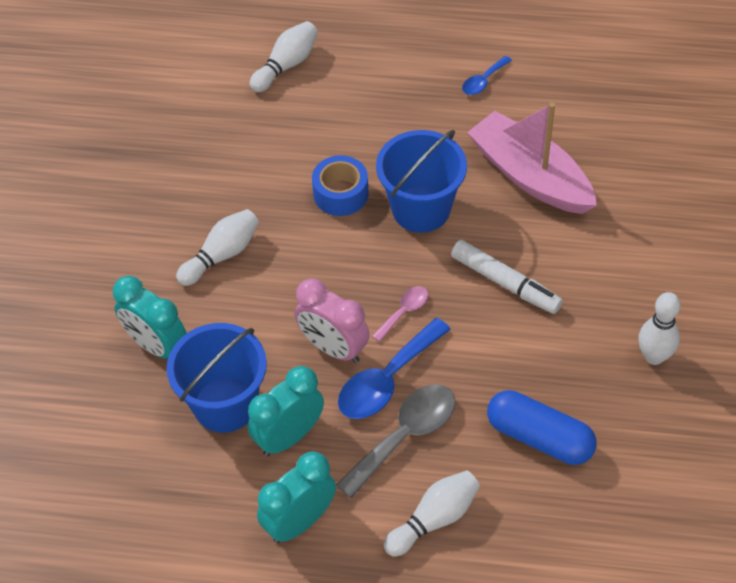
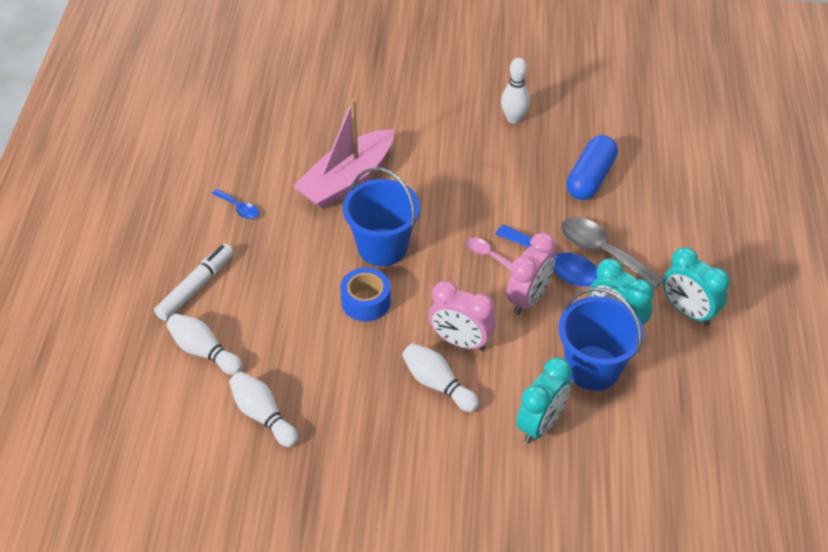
camera: 95 degrees left, 5 degrees down
(277, 278) = (460, 341): none -> pink clock
(434, 519) = (668, 234): white bowling pin -> white bowling pin (263, 415)
(505, 283) = (455, 195): white marker -> white marker (196, 287)

